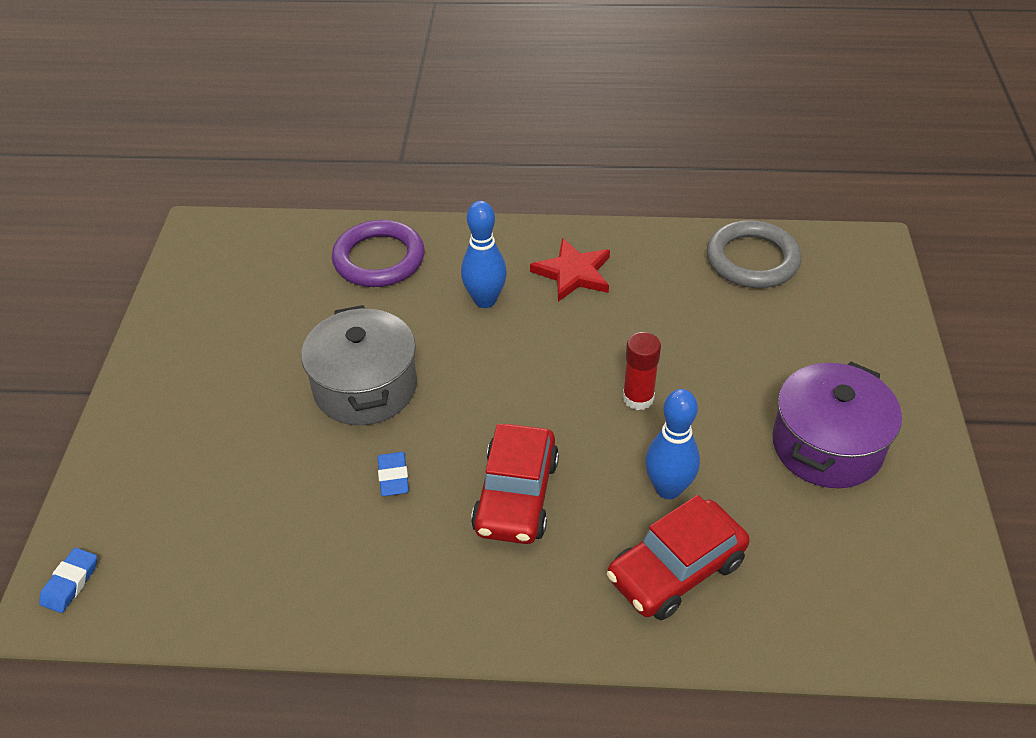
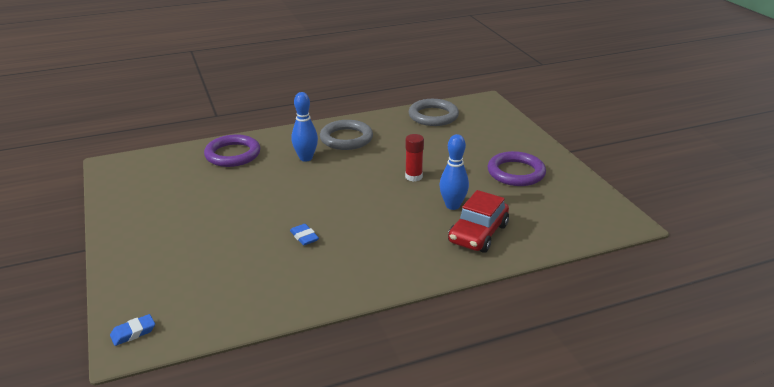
camera: 25 degrees left, 15 degrees down
(70, 583) = (133, 332): blue eraser -> blue eraser turned 60 degrees clockwise
(365, 387) = (262, 206): grey pot -> none
(516, 496) = (377, 227): red car -> none
(573, 273) = (346, 138): red star -> grey ring
(827, 445) = (516, 172): purple pot -> purple ring

